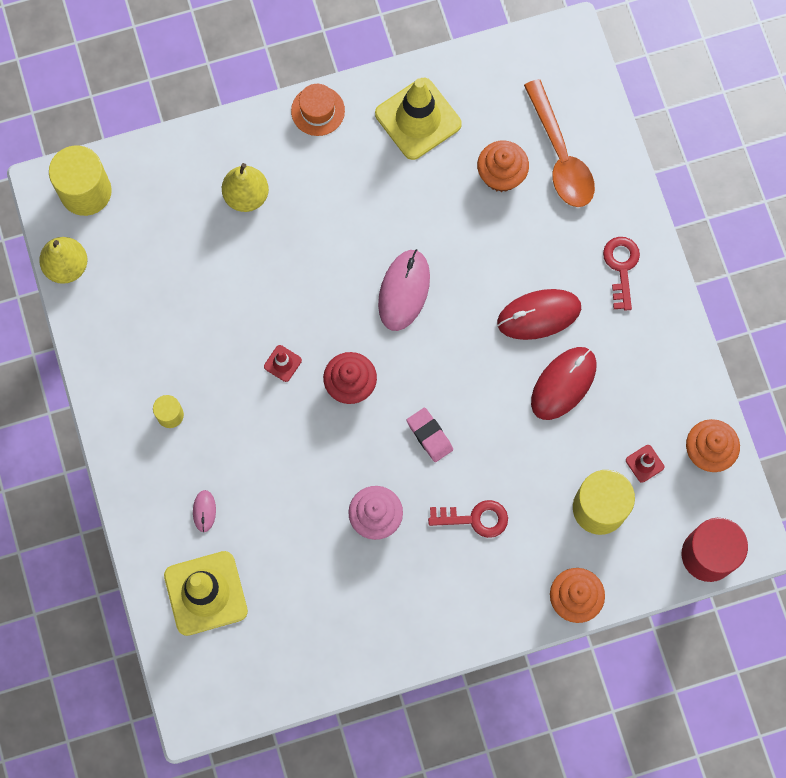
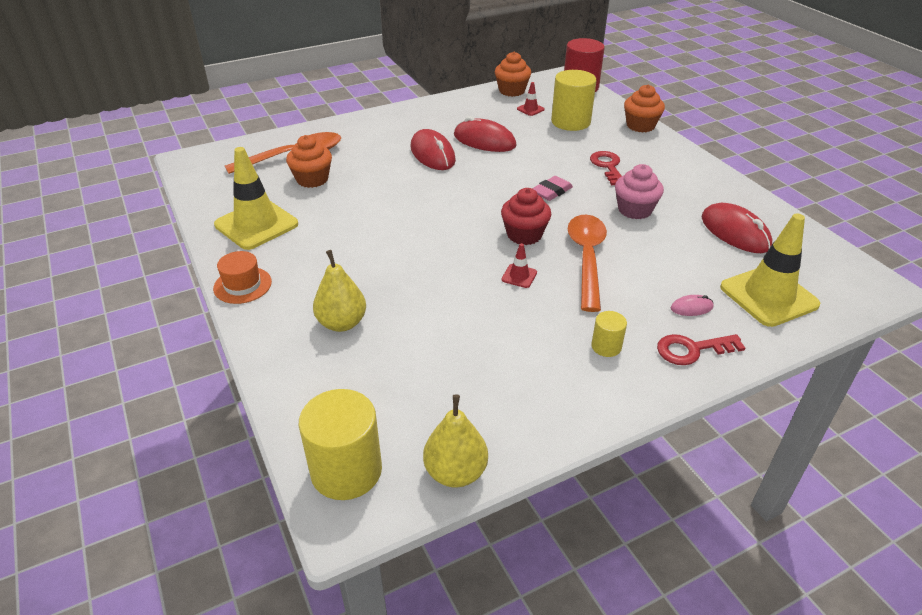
camera: 100 degrees left, 35 degrees down
(298, 437) = (586, 258): none -> orange spoon
(313, 610) = (735, 232): none -> red mouse
(404, 291) = (427, 216): pink mouse -> none
(621, 267) = (386, 126): red key -> red key (692, 350)

